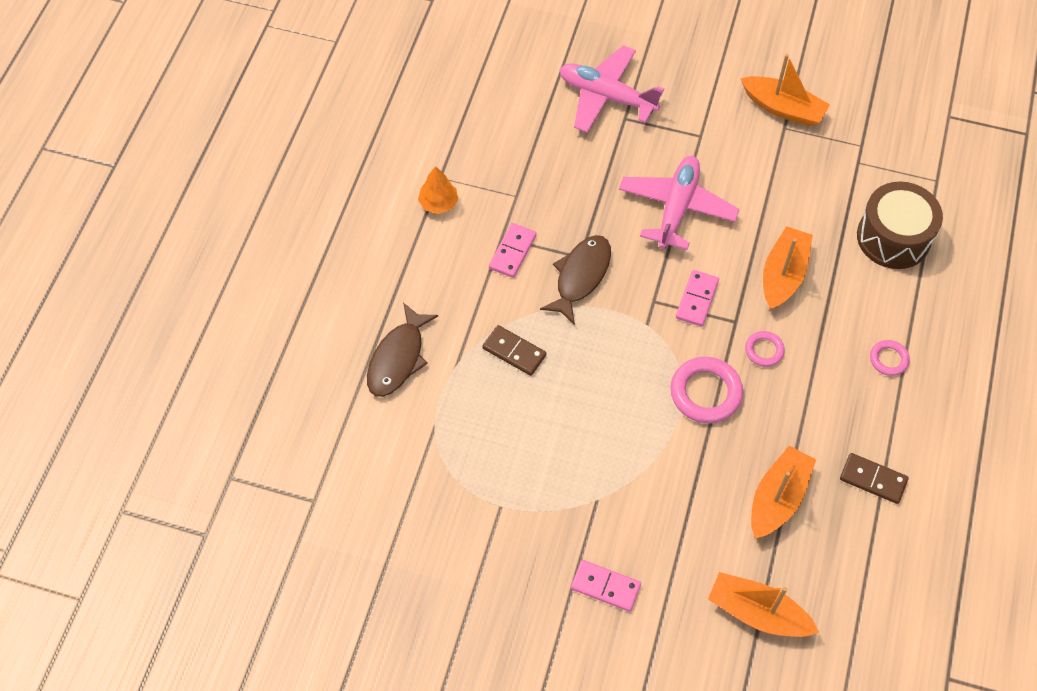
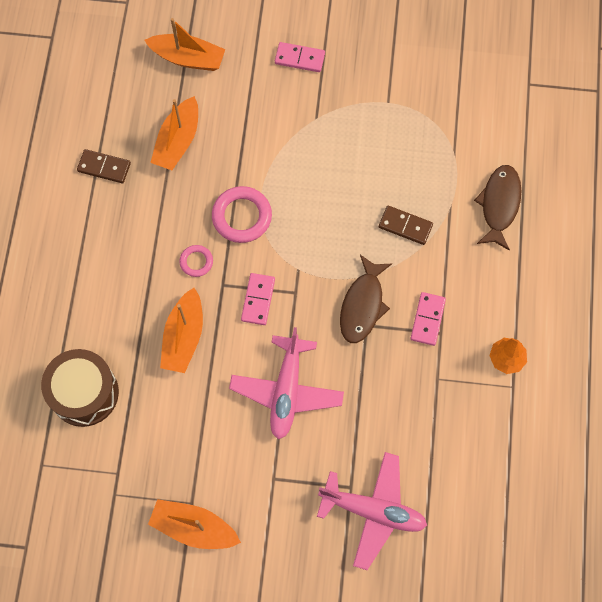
camera: 170 degrees right, 10 degrees up
(888, 359) = (90, 271): pink ring -> none

